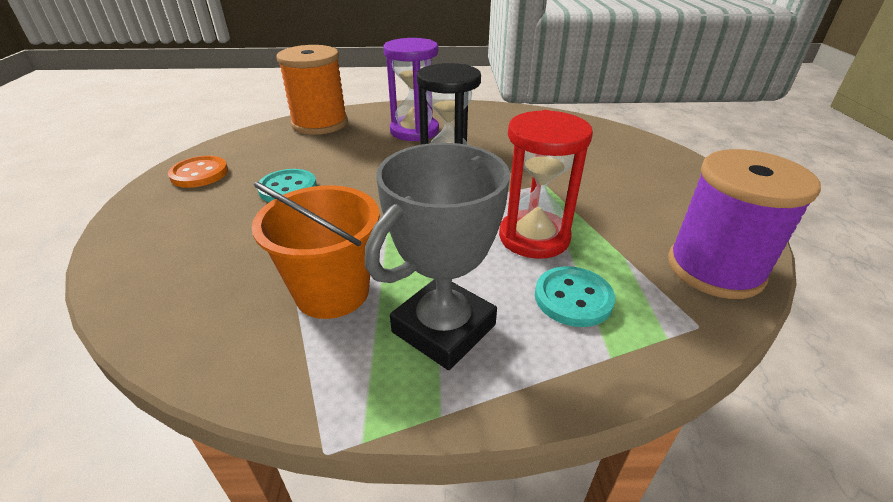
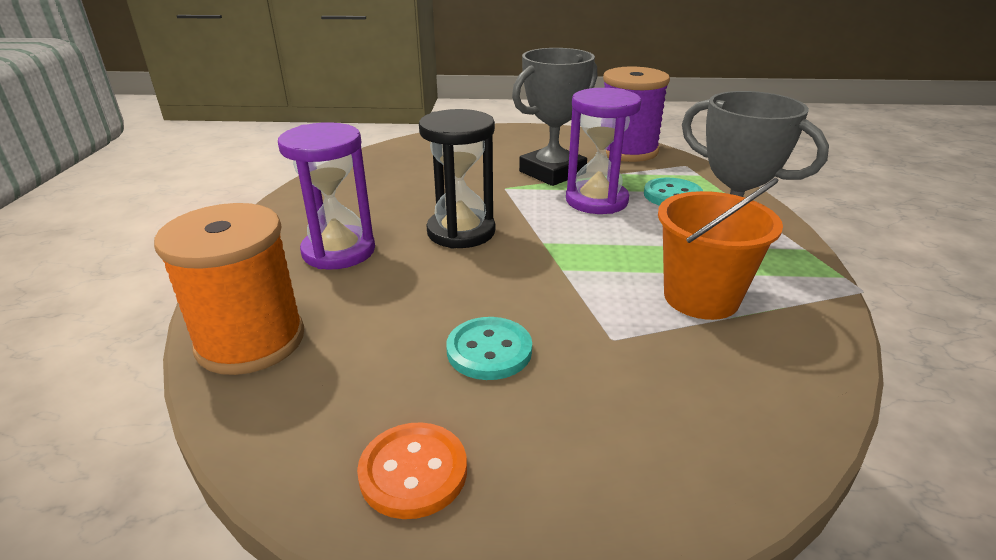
camera: 85 degrees left, 5 degrees down
(534, 237) = (596, 200): red hourglass -> purple hourglass
(598, 209) = (552, 172): none -> grey trophy

